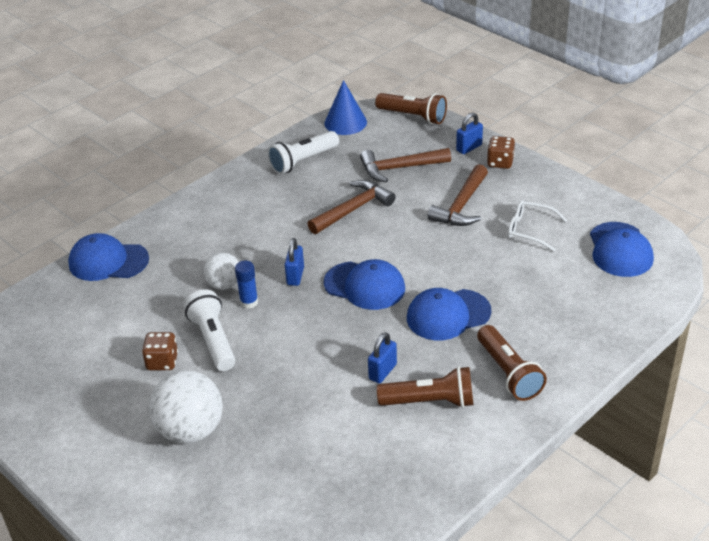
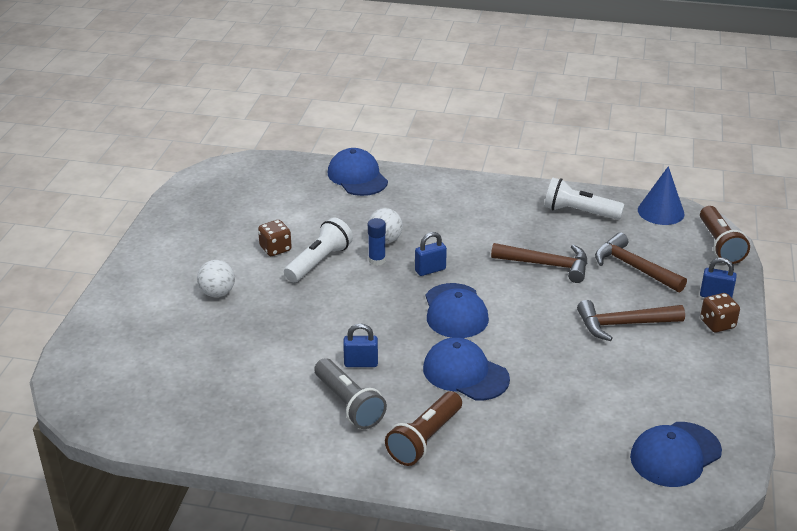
camera: 55 degrees right, 5 degrees down
(191, 430) = (217, 293): white ball -> white ball, size x0.60
(430, 401) = (349, 404): brown flashlight -> grey flashlight
(529, 230) = (636, 381): white glasses -> none

